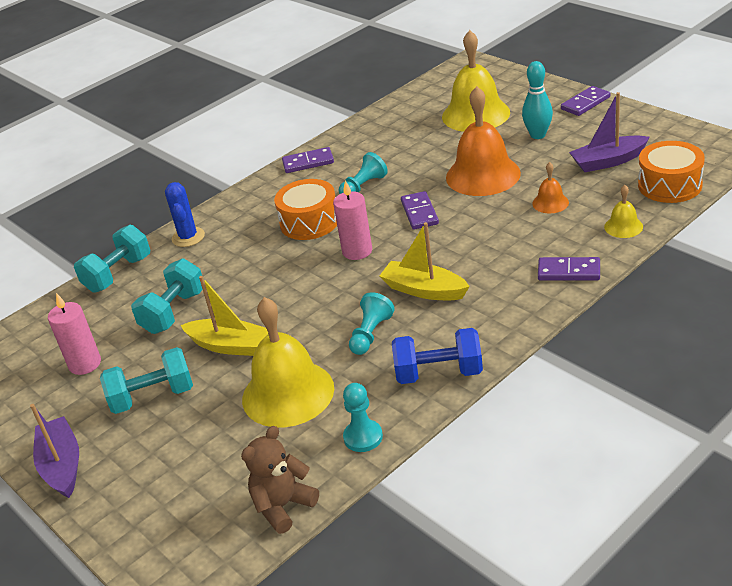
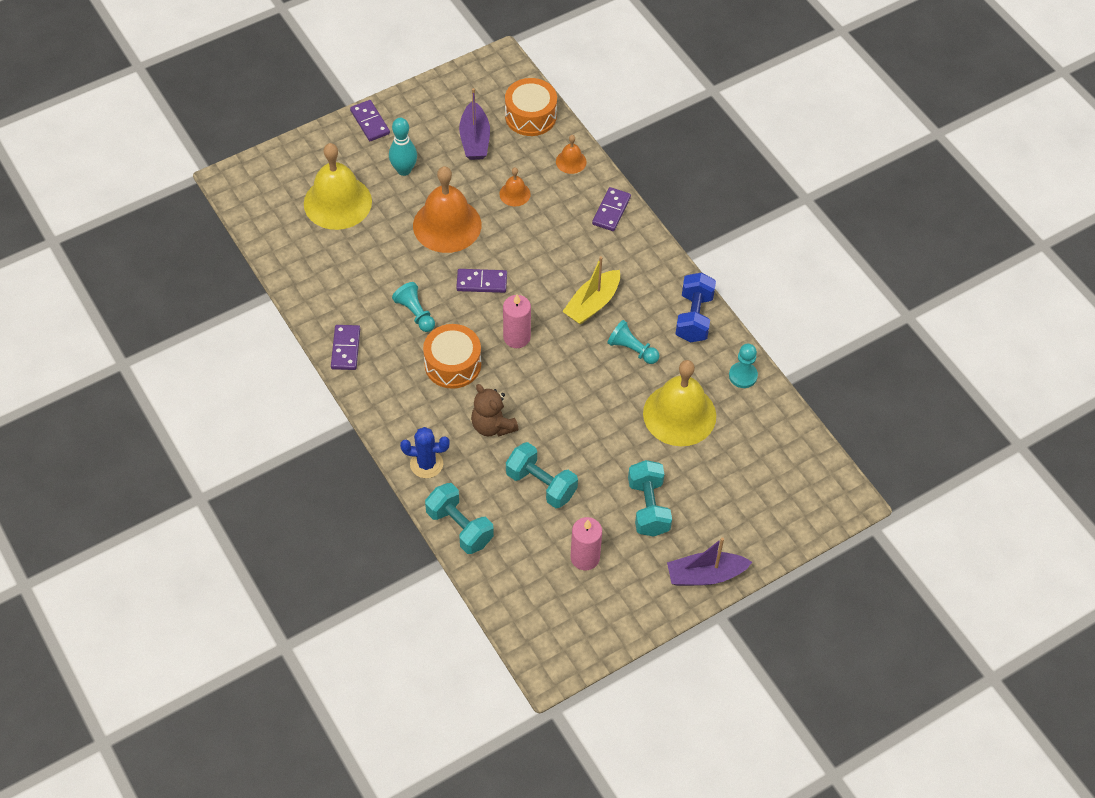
camera: 85 degrees left, 20 degrees up
(229, 346) = (606, 447): yellow boat -> none
(283, 506) = (792, 433): brown teddy bear -> brown teddy bear (492, 426)
(623, 226) = (571, 161): yellow bell -> orange bell

